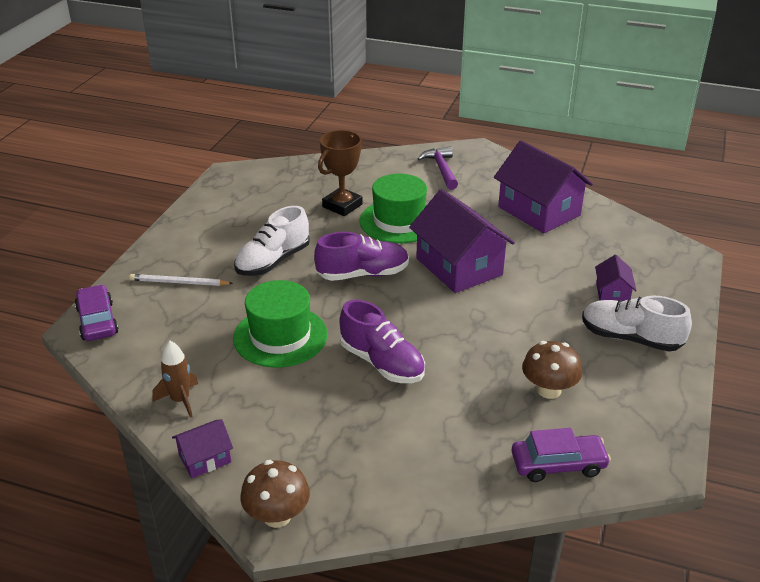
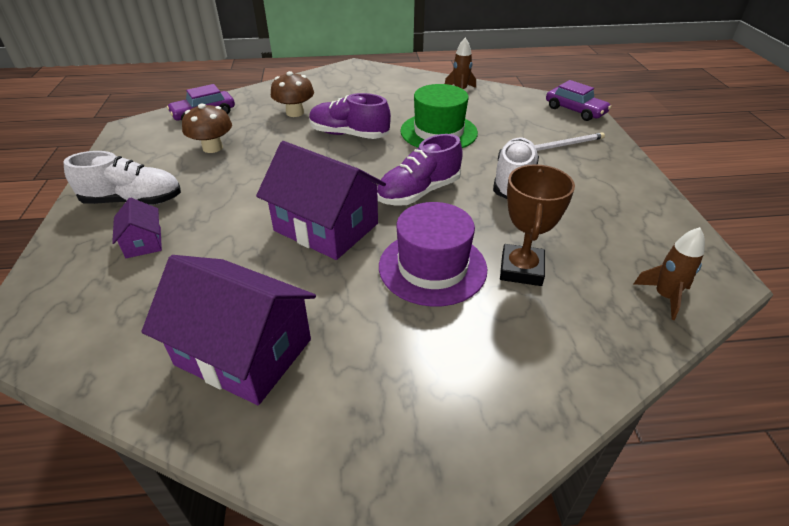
camera: 155 degrees right, 5 degrees up
(205, 459) = (415, 76): purple house -> none
(276, 174) = (664, 296): none -> brown rocket
(277, 516) = (357, 69): brown mushroom -> brown mushroom (295, 113)
(399, 221) = (432, 267): green hat -> purple hat
(441, 169) = (445, 405): purple hammer -> none

